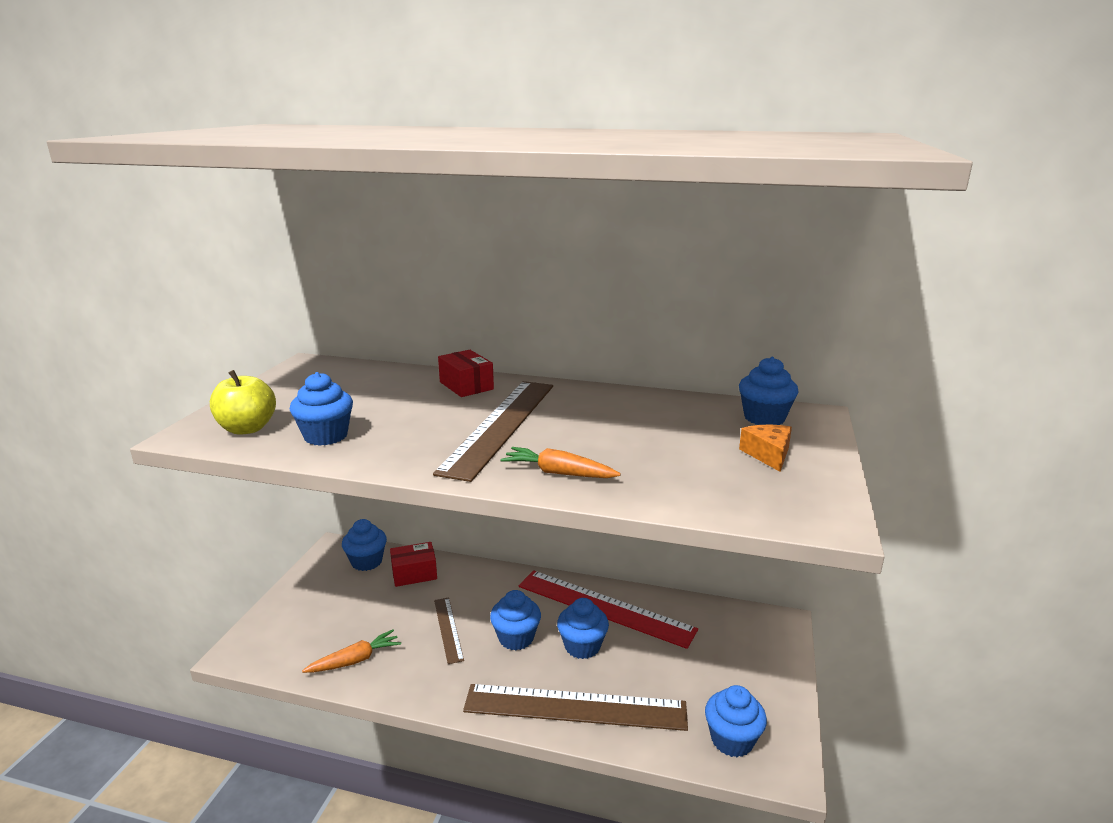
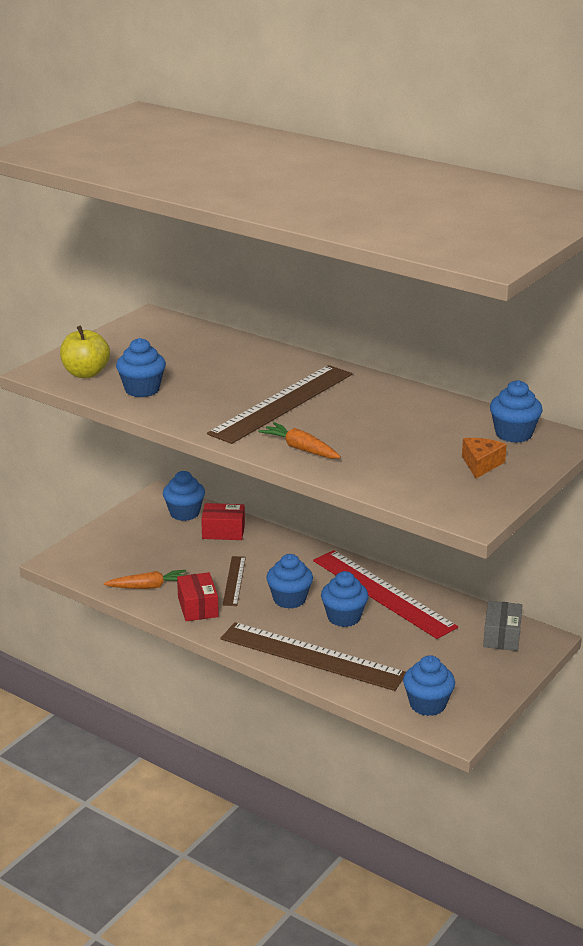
camera: 20 degrees right, 5 degrees up
(466, 386) = (277, 361): red box -> red box (198, 607)
(743, 629) = (501, 636): none -> grey box

